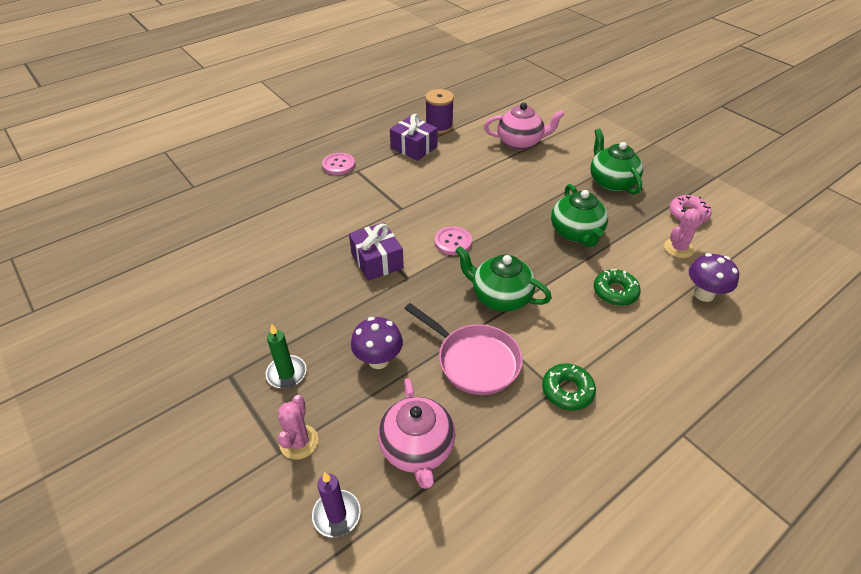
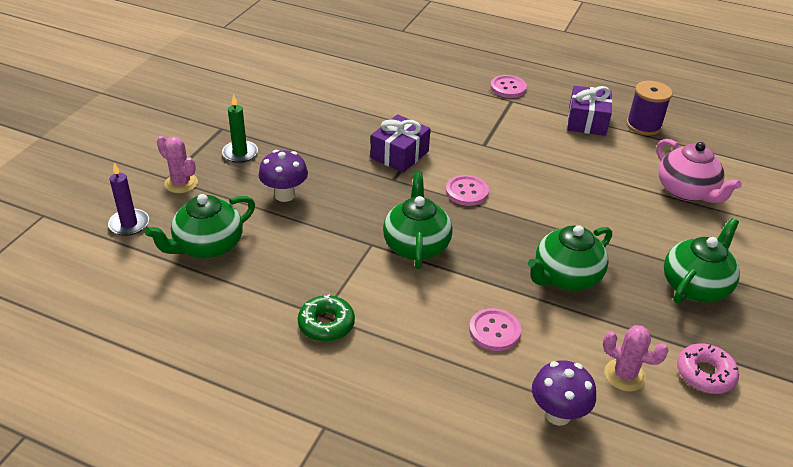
camera: 60 degrees right, 5 degrees down
(299, 442) = (181, 183): pink cactus -> pink cactus turned 60 degrees clockwise
(417, 448) = (208, 246): pink teapot -> green teapot
(474, 361) = (322, 251): pink pan -> none
(615, 292) = (494, 331): green donut -> pink button

